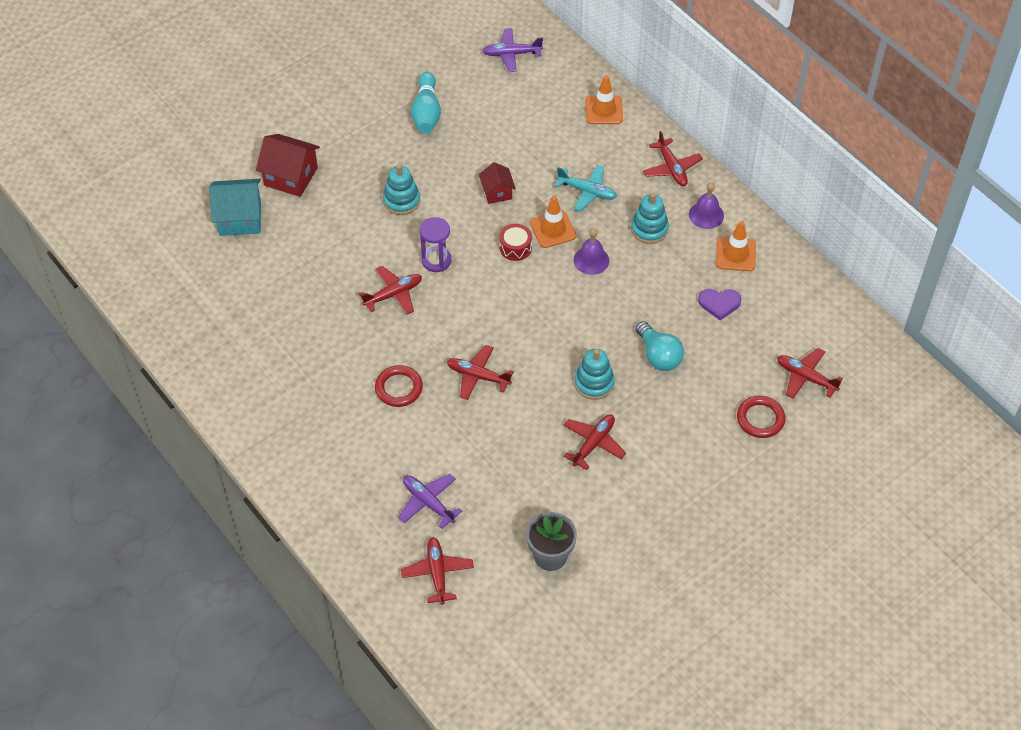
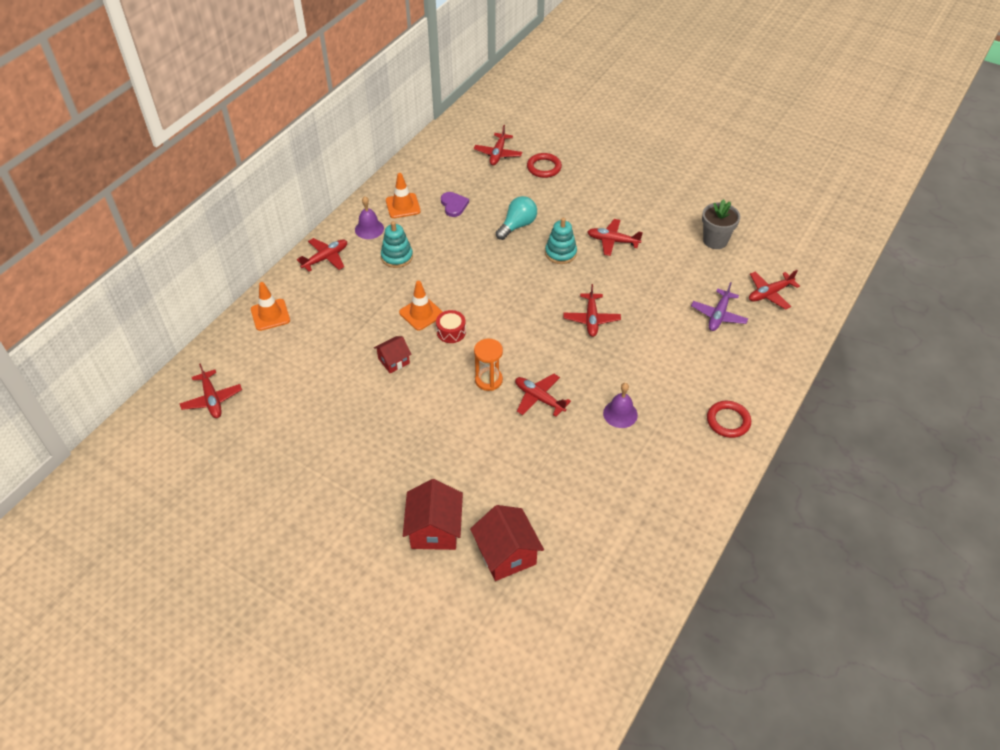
camera: 110 degrees left, 5 degrees down
(240, 218) = (506, 554): turquoise house -> red house
(399, 388) = (630, 364): red ring -> red ring (728, 421)
(401, 201) = (430, 427): turquoise stacking toy -> none
(426, 112) = (310, 443): turquoise bowling pin -> none
(436, 260) = (488, 380): purple hourglass -> orange hourglass
(511, 54) = (212, 399): purple plane -> red plane
(587, 191) = (370, 302): turquoise plane -> none
(591, 260) = (444, 282): purple bell -> purple bell (620, 414)

